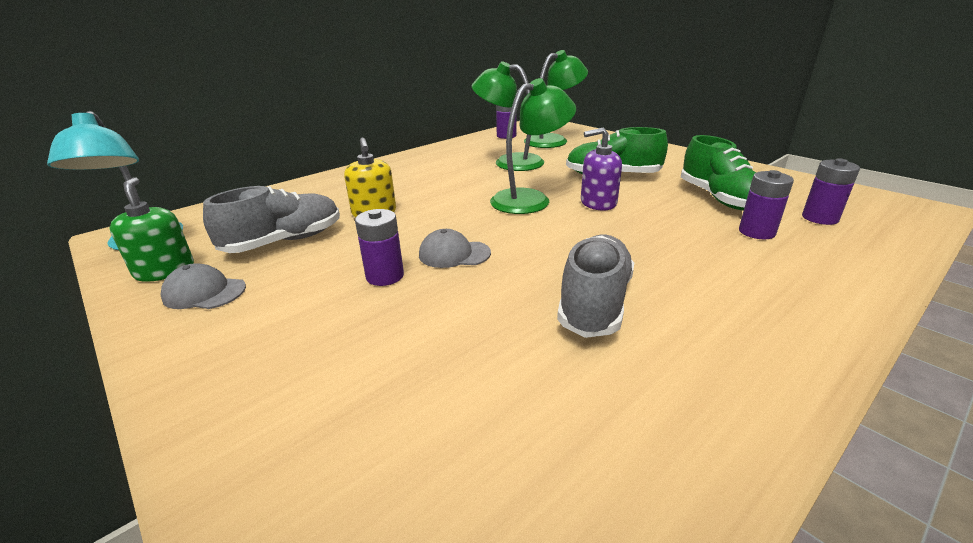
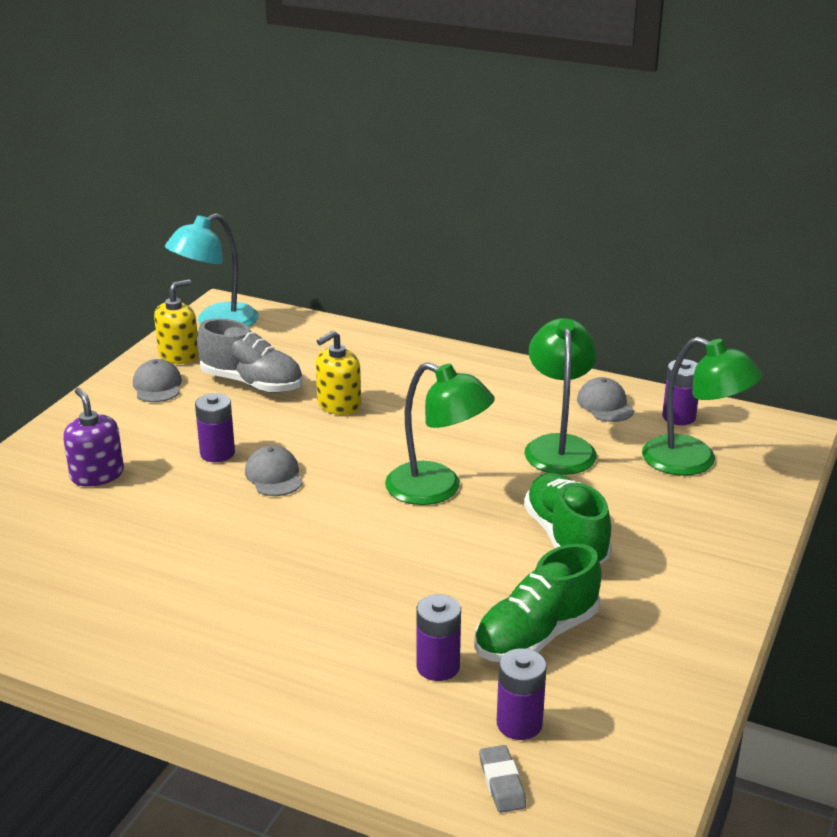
camera: 65 degrees right, 0 degrees up
(165, 271) = (179, 355): green soap dispenser -> yellow soap dispenser
(475, 146) = (605, 405): none -> grey cap
(594, 303) = (222, 569): grey shoe -> none
(598, 203) = (457, 539): purple soap dispenser -> purple soap dispenser (97, 475)
(889, 233) = (502, 782): none -> grey eraser

